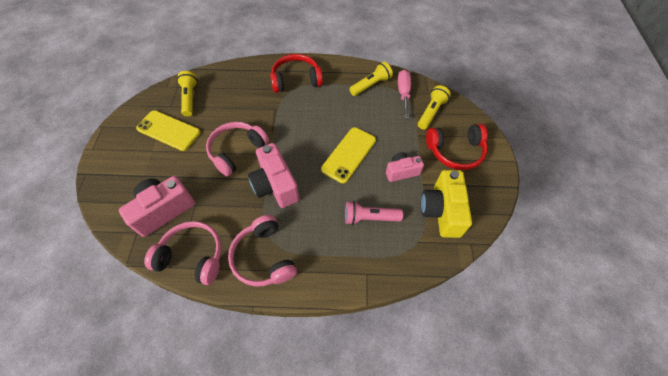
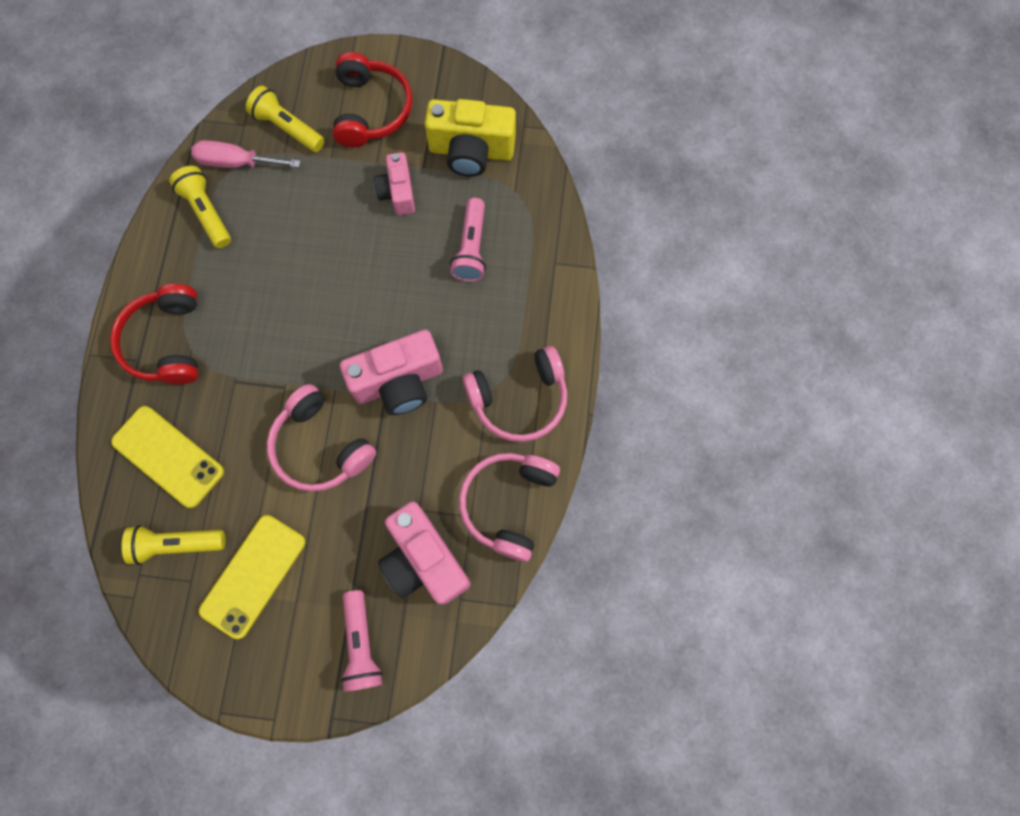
camera: 85 degrees left, 15 degrees up
(121, 183) = (362, 644): none -> pink flashlight
(348, 154) = (354, 265): yellow phone -> yellow phone (168, 456)

